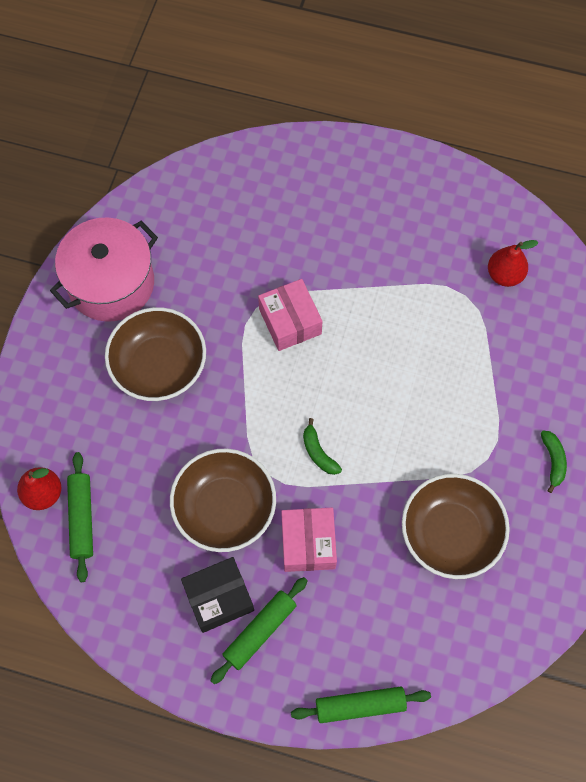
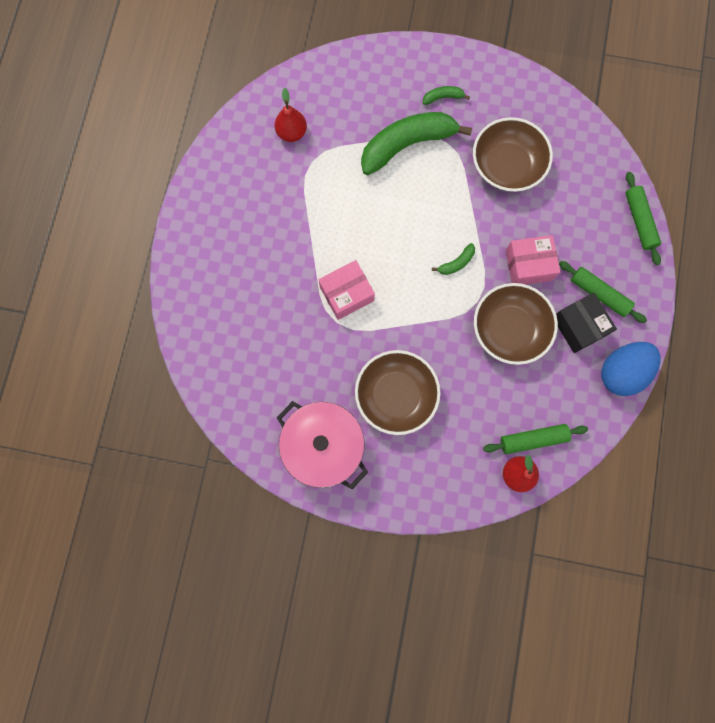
camera: 95 degrees left, 10 degrees up
(151, 644) = (621, 372): none -> blue egg
(484, 409) = (407, 145): none -> green banana

